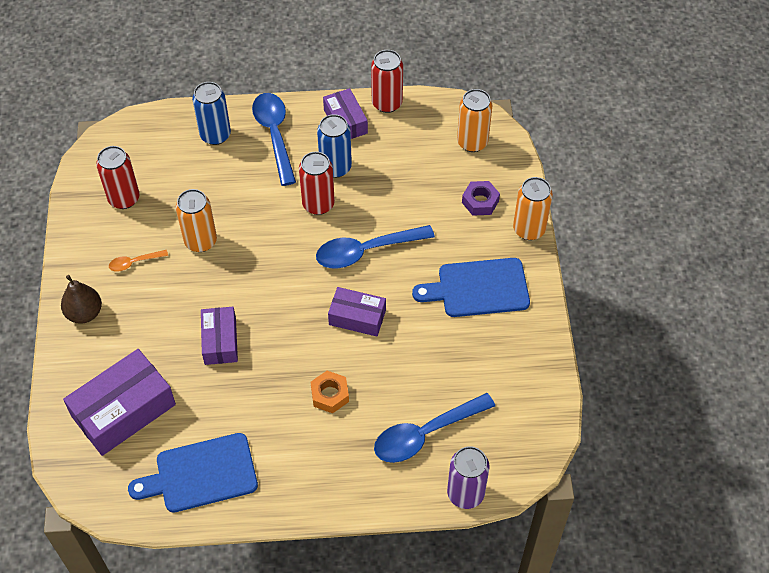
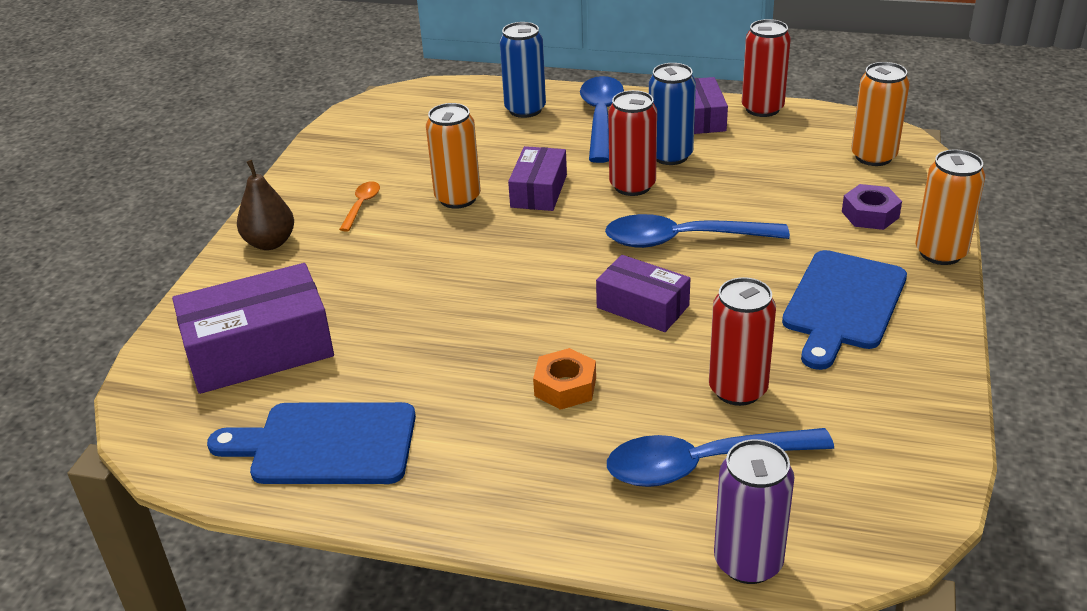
camera: 20 degrees right, 20 degrees down
(124, 198) = (382, 148): red can -> red can (738, 390)
(134, 263) = (361, 205): orange spoon -> orange spoon turned 105 degrees clockwise
(220, 341) = (433, 299): purple box -> purple box (539, 191)
(478, 288) = (843, 304): blue cutting board -> blue cutting board turned 75 degrees counterclockwise

